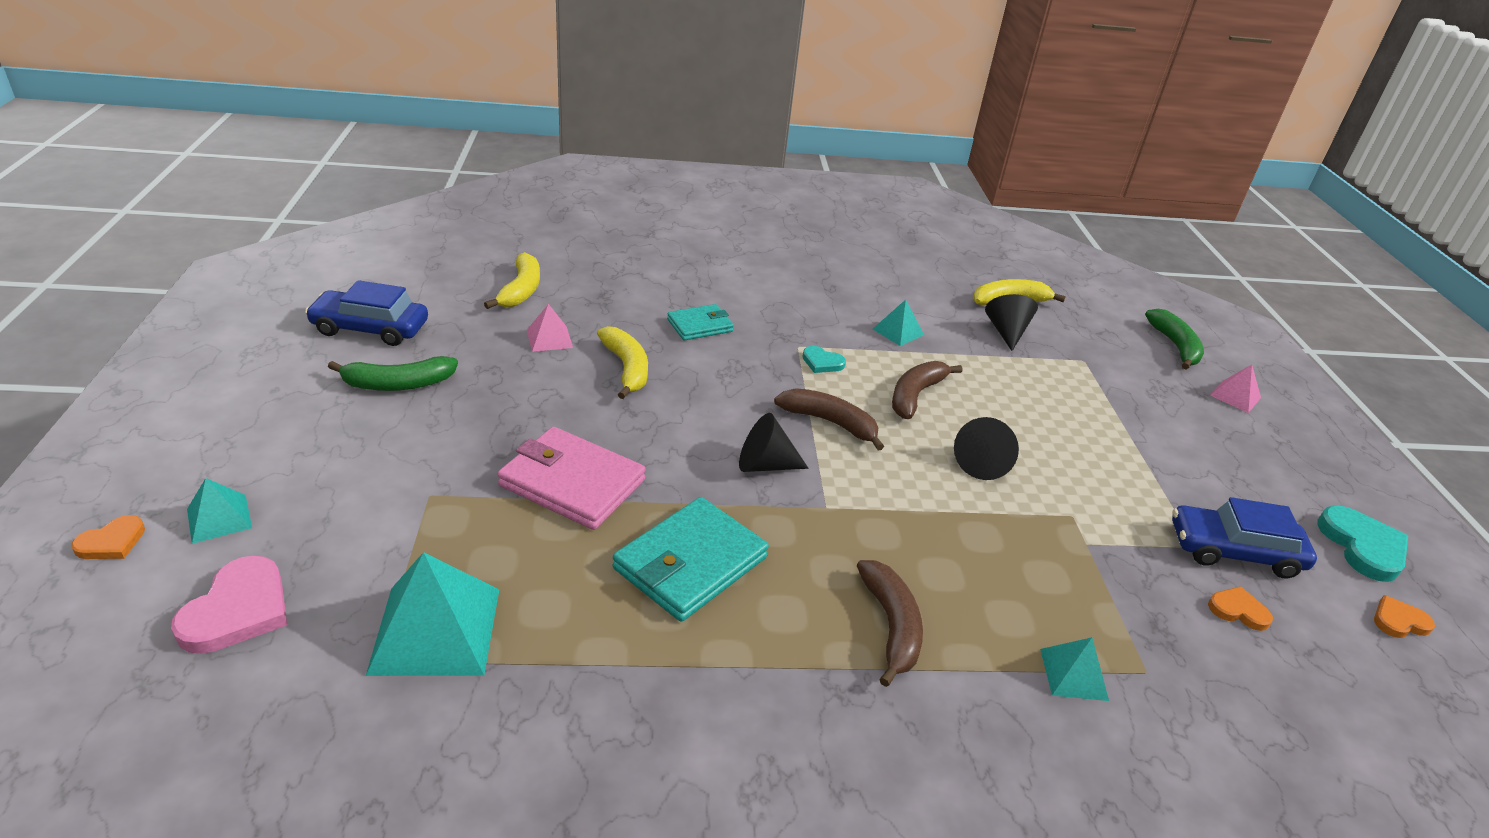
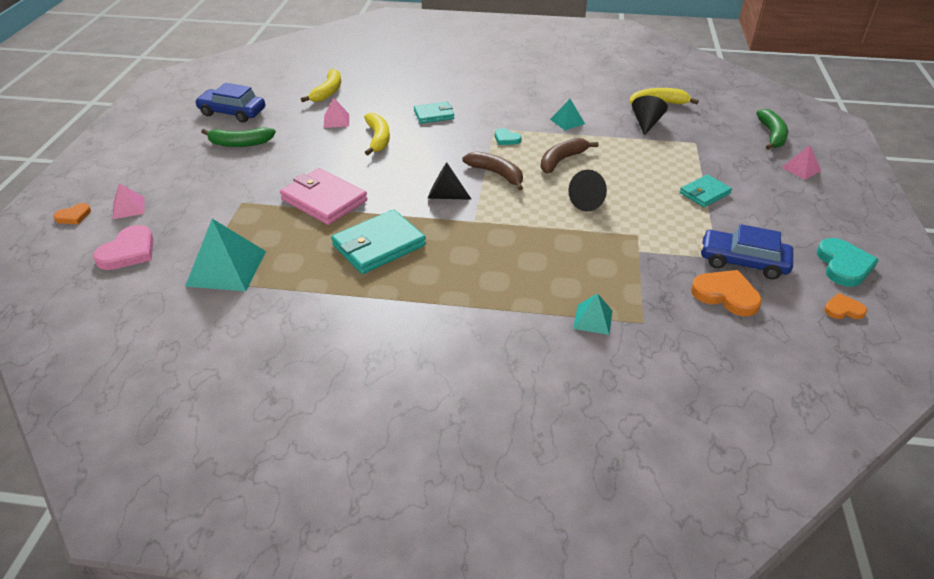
camera: 15 degrees right, 5 degrees up
(219, 518) = (128, 208): turquoise pyramid -> pink pyramid
(891, 626) = (487, 286): brown banana -> none
(1132, 441) = (704, 193): none -> turquoise wallet
(1238, 610) = (726, 295): orange heart -> orange heart, size x1.75

